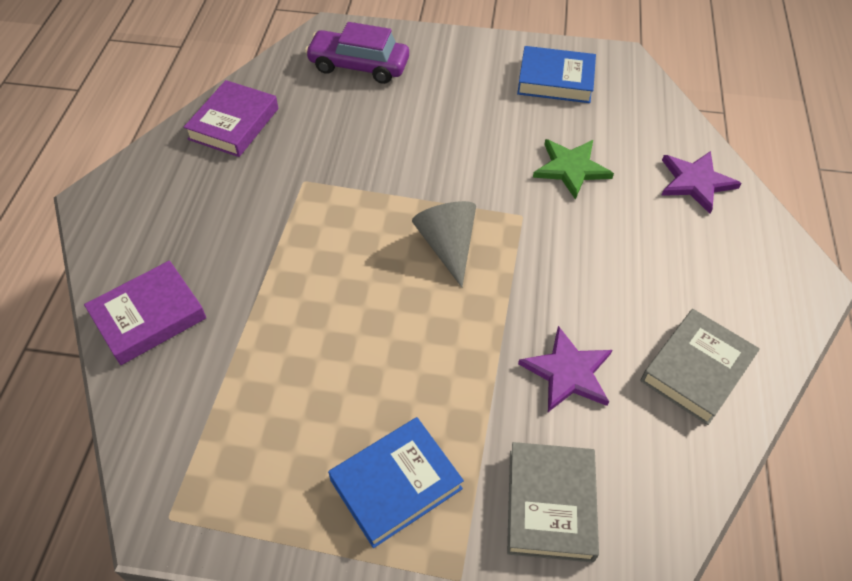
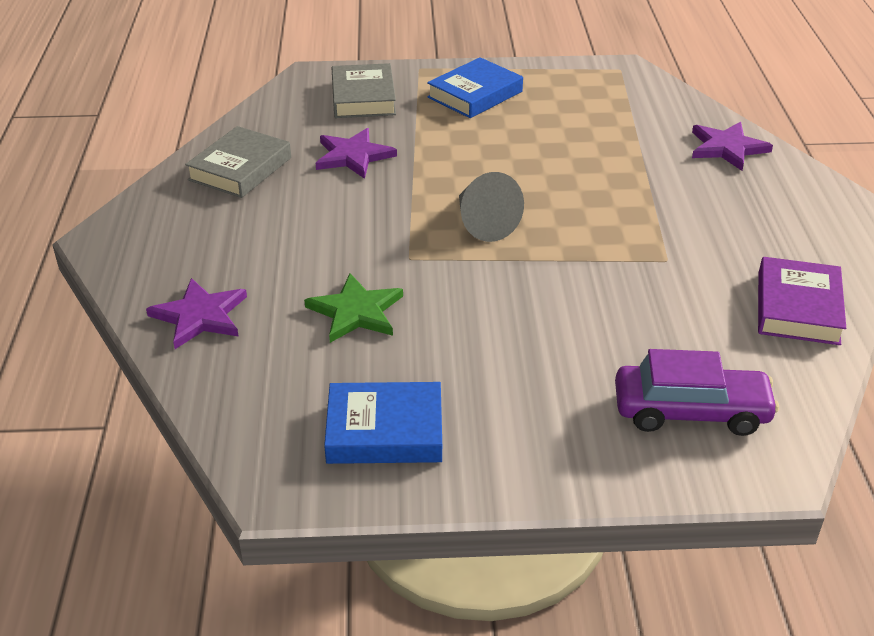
camera: 170 degrees right, 15 degrees down
(148, 317) = (727, 148): purple book -> purple star

